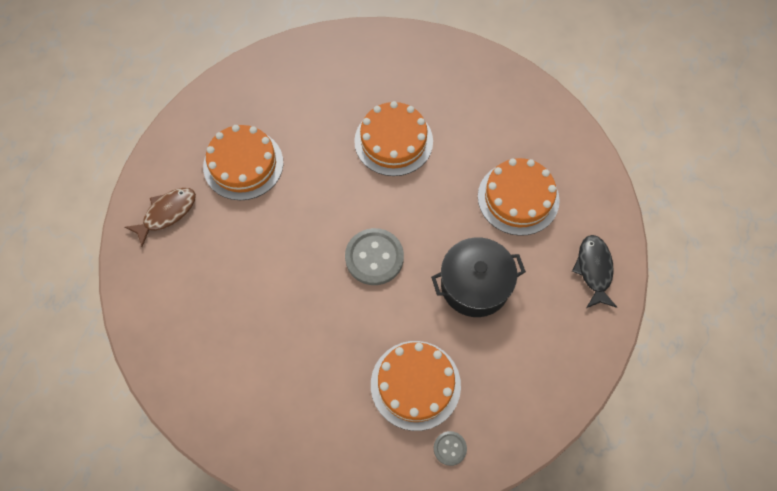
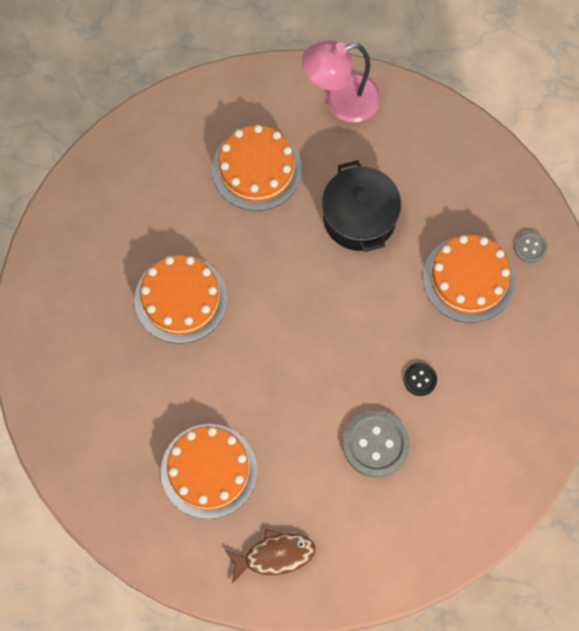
camera: 90 degrees left, 5 degrees up
(167, 214) = (274, 556): brown fish -> brown fish turned 120 degrees clockwise
(315, 336) = (420, 379): none -> black button
(374, 257) = (329, 319): grey button -> grey button (376, 444)
(594, 270) = (341, 101): black fish -> pink lamp

